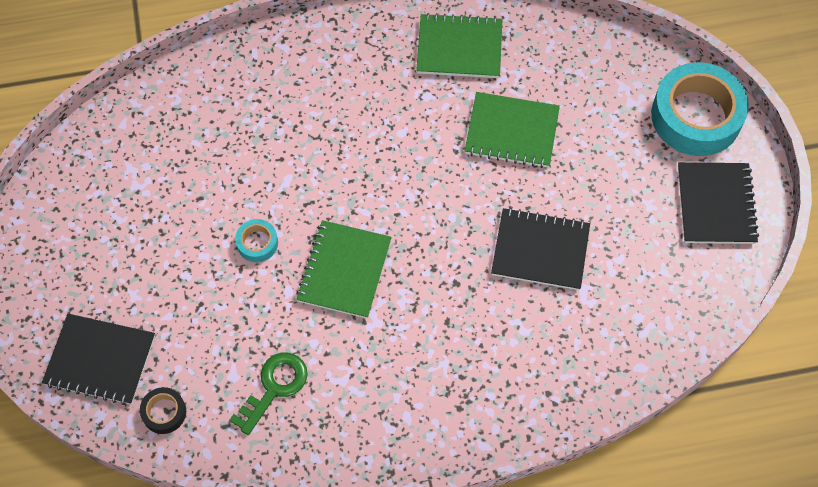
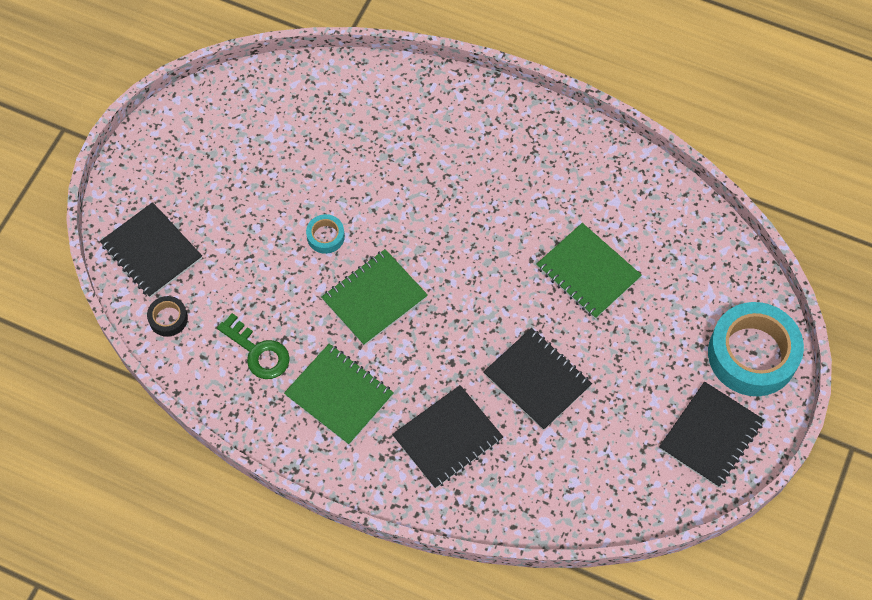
camera: 35 degrees right, 0 degrees up
(274, 387) = (258, 352): green key -> green key turned 60 degrees clockwise
(459, 48) = (598, 179): green notebook -> green notebook (339, 395)
(503, 351) = (448, 438): none -> black notebook

